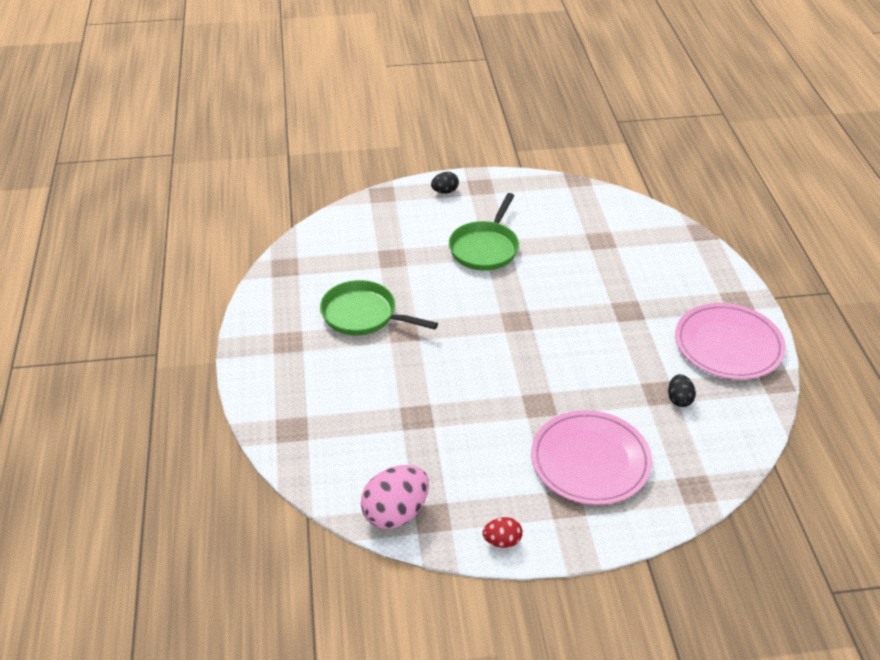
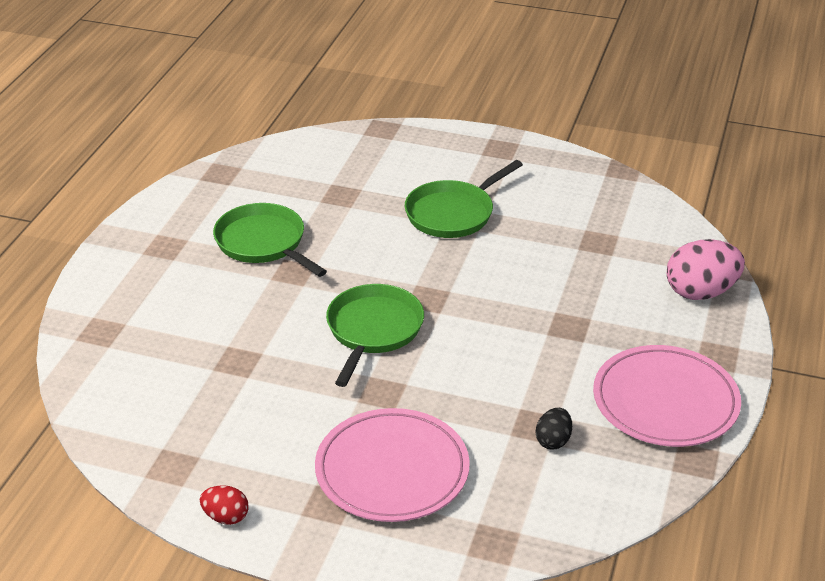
camera: 25 degrees right, 5 degrees down
(396, 513) = (138, 448): pink egg -> pink egg (701, 292)
(445, 191) = (454, 143): black egg -> none
(497, 358) = (373, 330): none -> green pan

